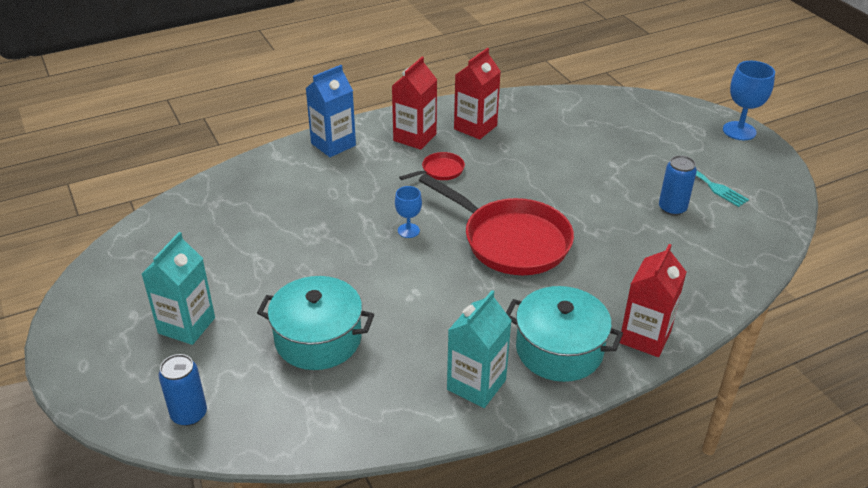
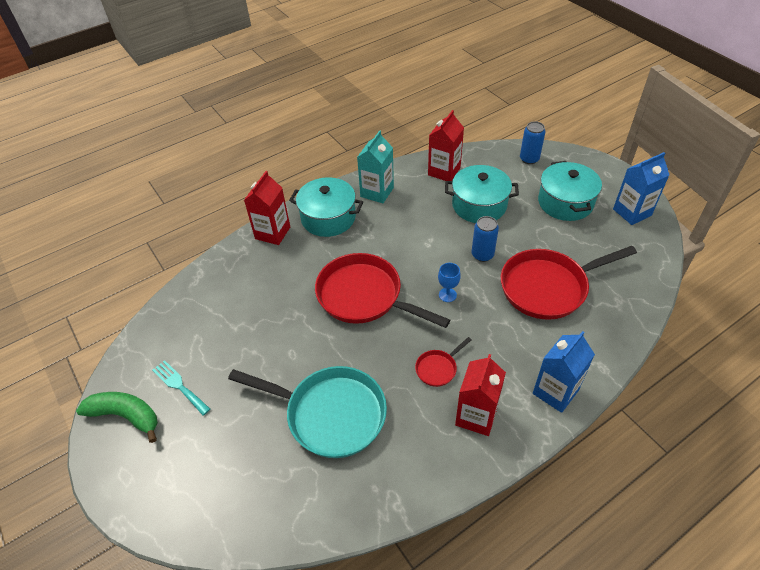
camera: 175 degrees right, 10 degrees up
(105, 298) = (632, 212): none -> blue carton
(187, 325) = (565, 202): turquoise carton -> turquoise pot
(285, 224) = (548, 287): none -> red pan
(475, 127) = (415, 444): red carton -> red carton (444, 171)
(552, 151) = (330, 414): none -> turquoise pan
(672, 208) = (225, 350): blue can -> blue can (482, 255)
(739, 131) = (116, 484): blue goblet -> none
(756, 170) = (126, 416): none -> green banana

